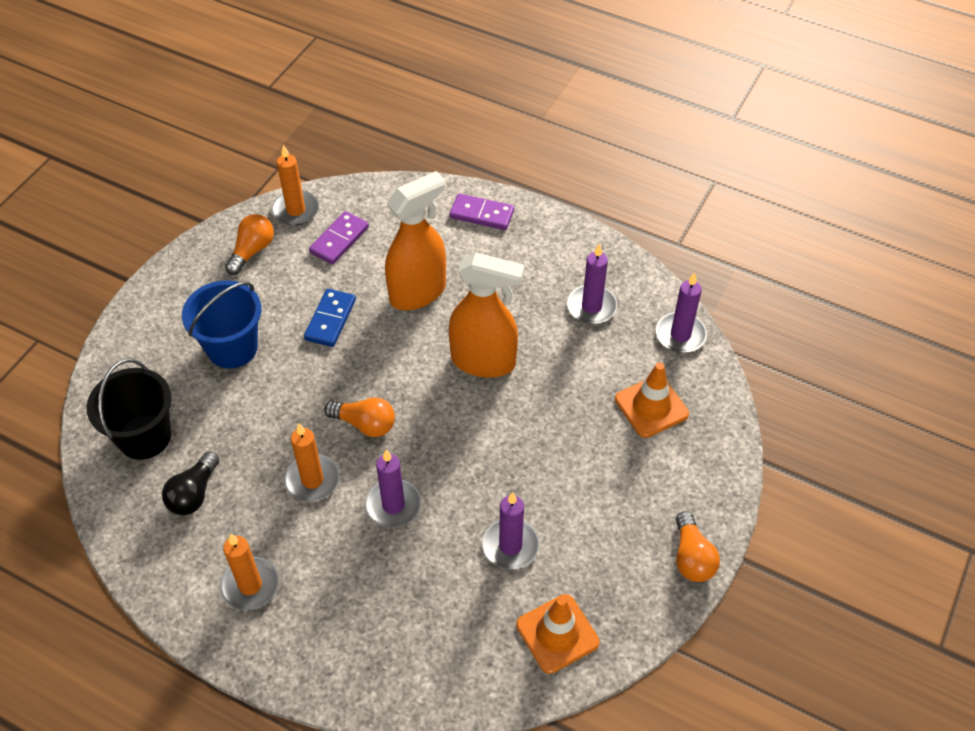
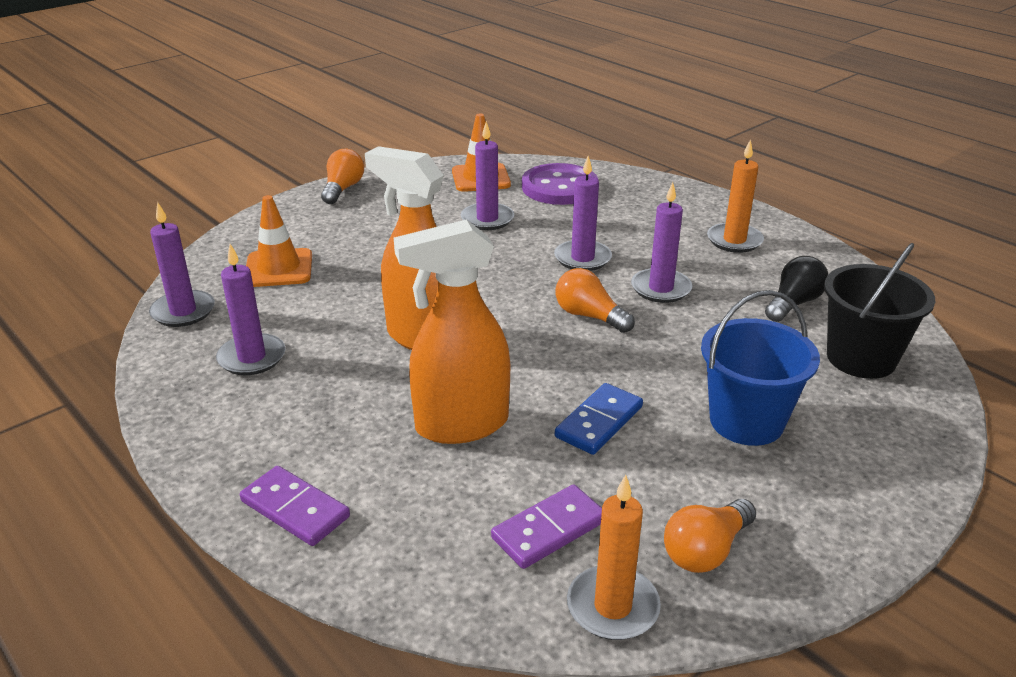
camera: 160 degrees left, 20 degrees down
(312, 480) = (661, 288): orange candle -> purple candle
(460, 642) = (559, 187): none -> purple button

